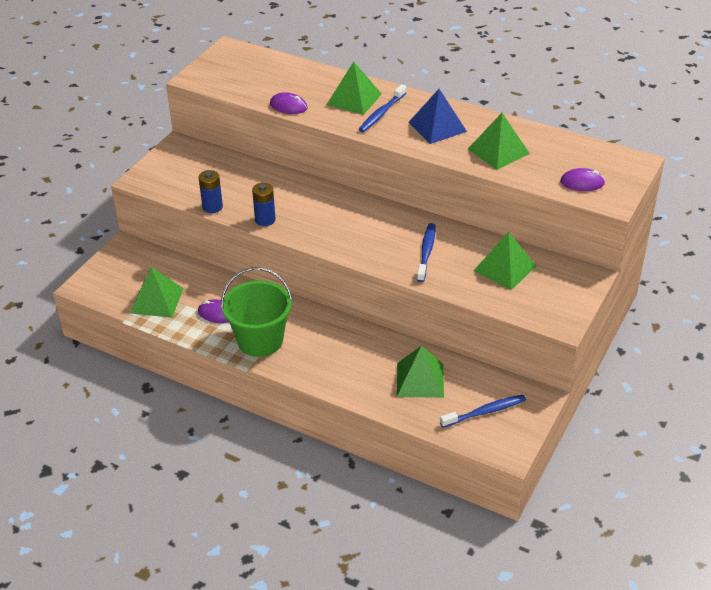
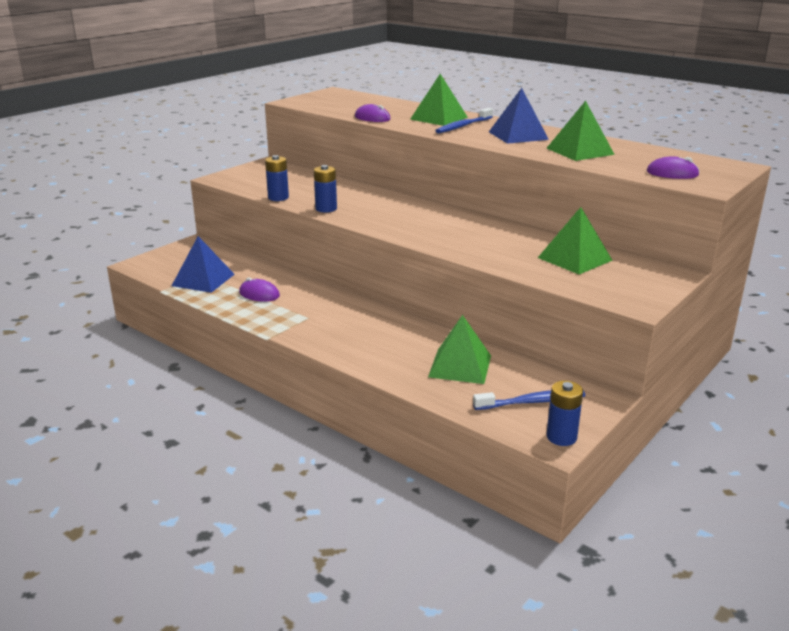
camera: 10 degrees right, 15 degrees down
(157, 300) = (203, 280): green pyramid -> blue pyramid
(260, 340) = (293, 317): green bucket -> none
(426, 252) = (488, 241): blue toothbrush -> none
(513, 445) = (561, 437): none -> blue battery

